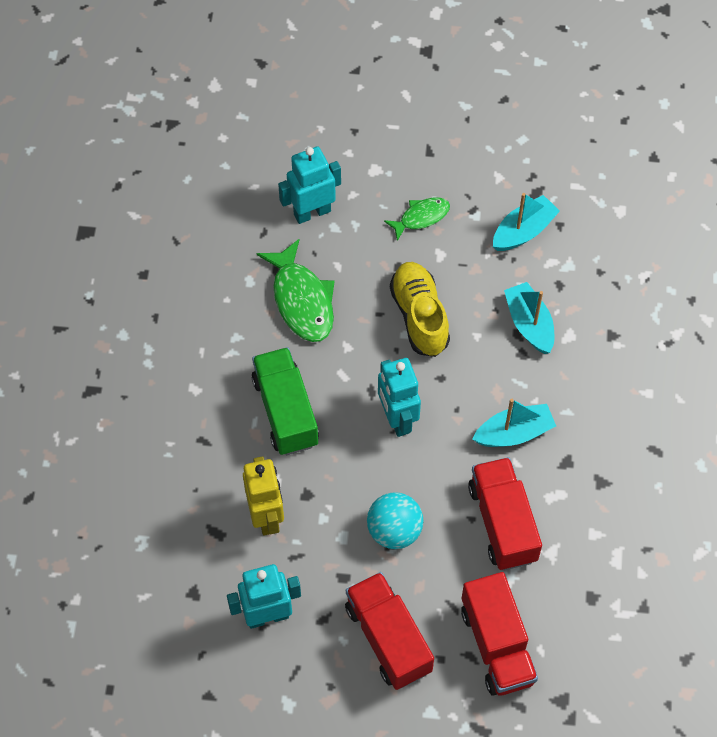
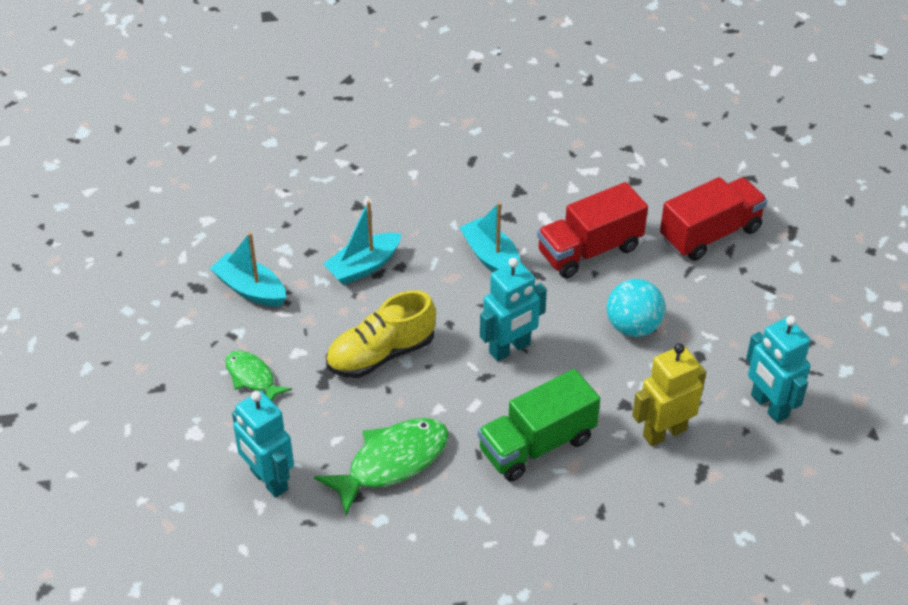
camera: 105 degrees left, 15 degrees down
(388, 639) = (743, 309): red truck -> none

